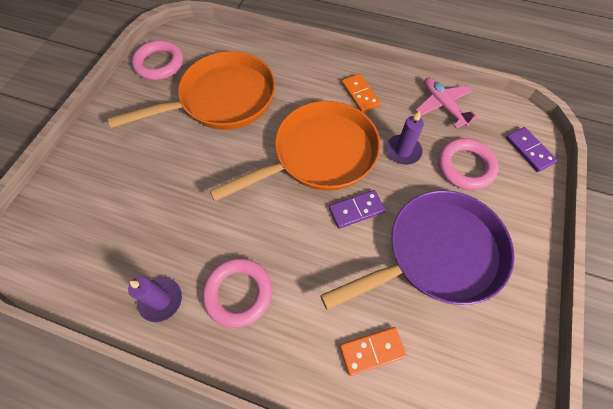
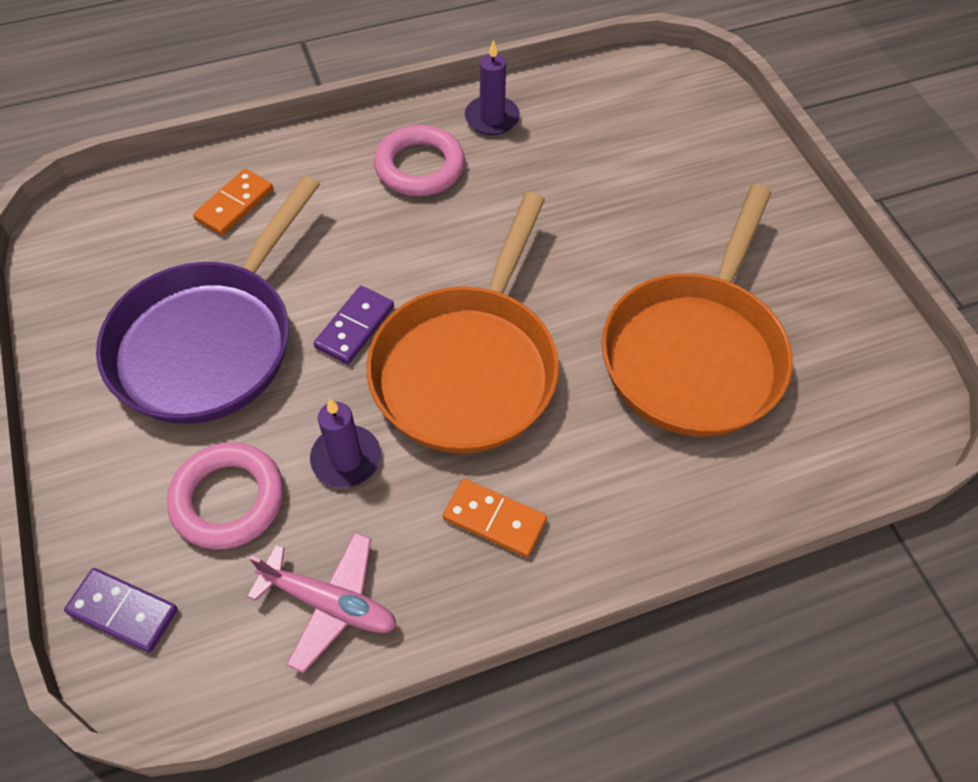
camera: 140 degrees right, 5 degrees down
(159, 64) = (860, 343): pink ring -> none

